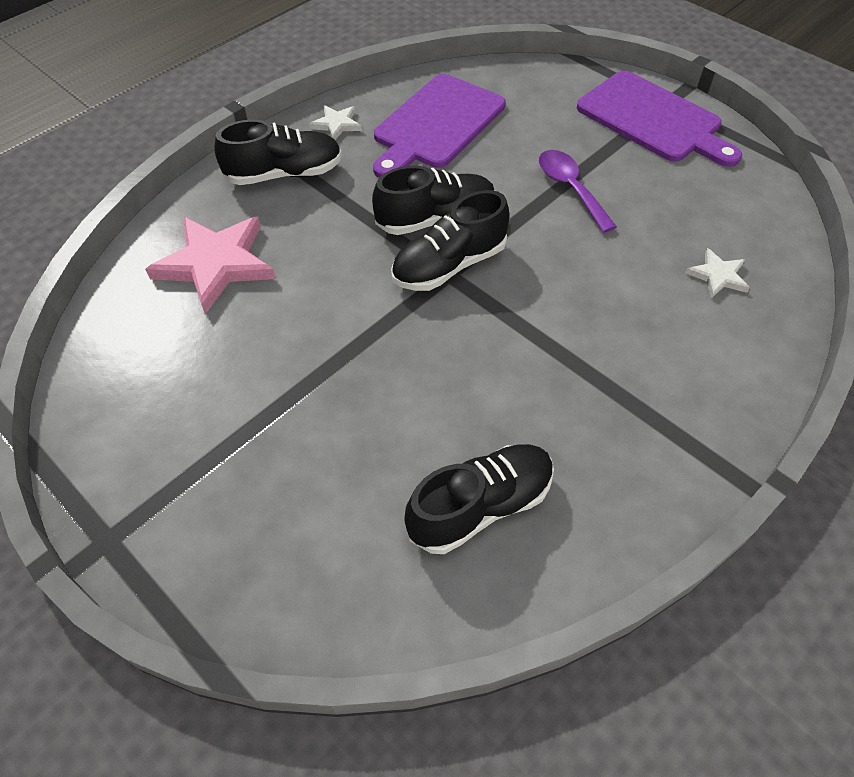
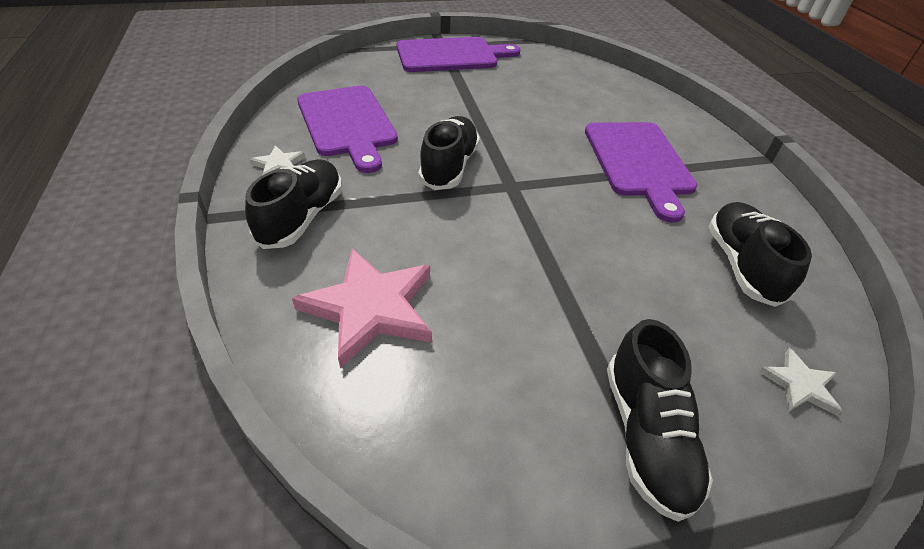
camera: 60 degrees left, 10 degrees down
(449, 265) = (503, 181): black shoe -> black shoe (646, 436)
(570, 189) = (480, 106): purple spoon -> none
(599, 358) = (638, 162): none -> purple cutting board
(718, 276) = (602, 97): white star -> white star (799, 385)

